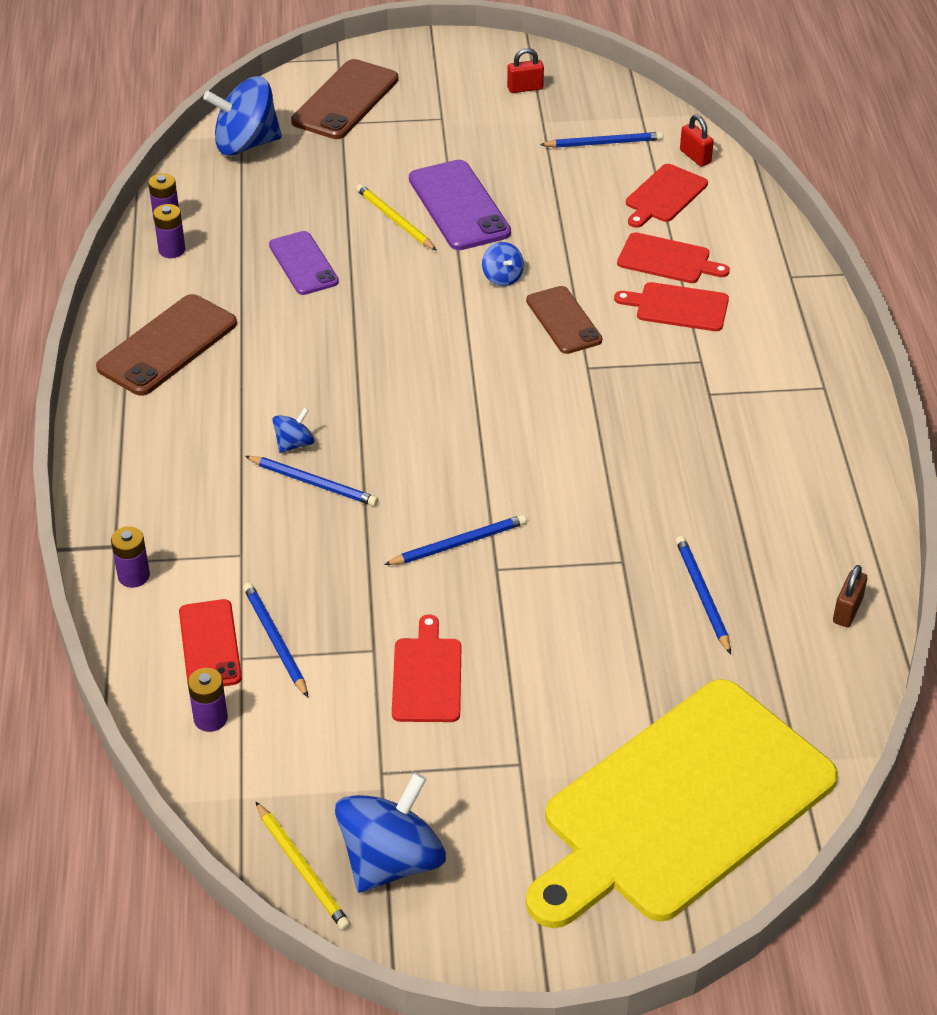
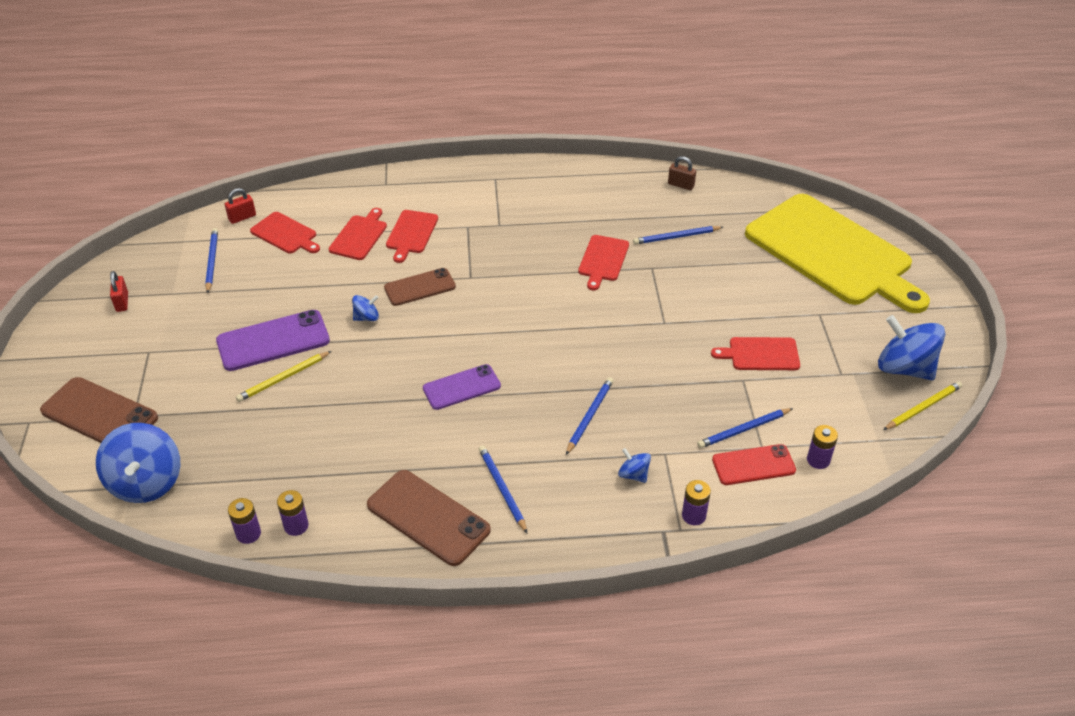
camera: 90 degrees left, 0 degrees up
(294, 444) = (548, 429): blue spinning top -> blue spinning top (633, 474)
(303, 263) = (331, 433): purple phone -> purple phone (461, 387)
(458, 543) = (643, 340): blue pencil -> blue pencil (502, 489)
(636, 505) = (603, 260): none -> red cutting board

